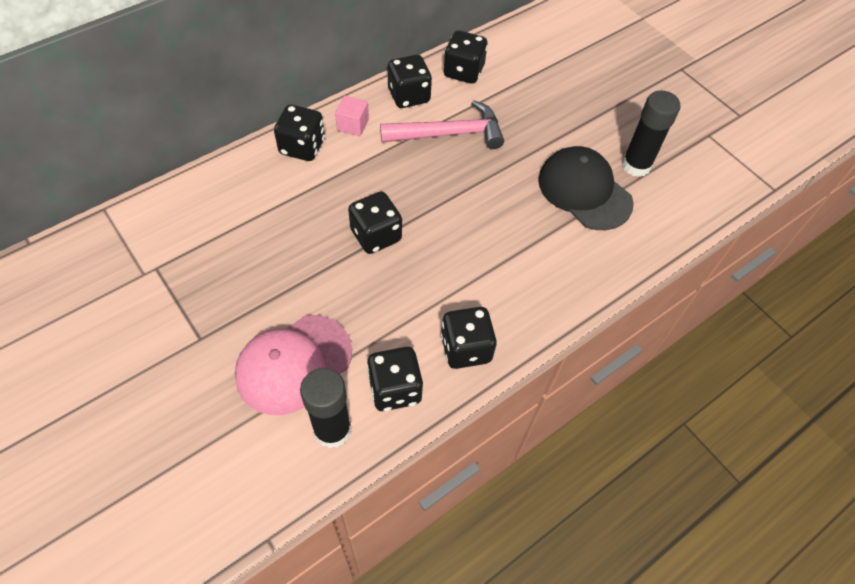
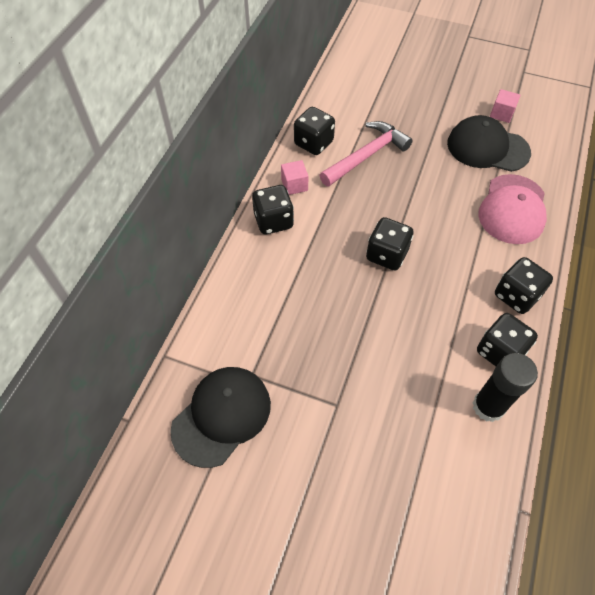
camera: 30 degrees left, 0 degrees up
(100, 286) = (222, 416): none -> black cap
(293, 364) = (419, 379): pink cap -> pink cap (512, 209)
(463, 72) = (334, 107): black dice -> none
(636, 165) = (501, 114): black glue stick -> pink cube

